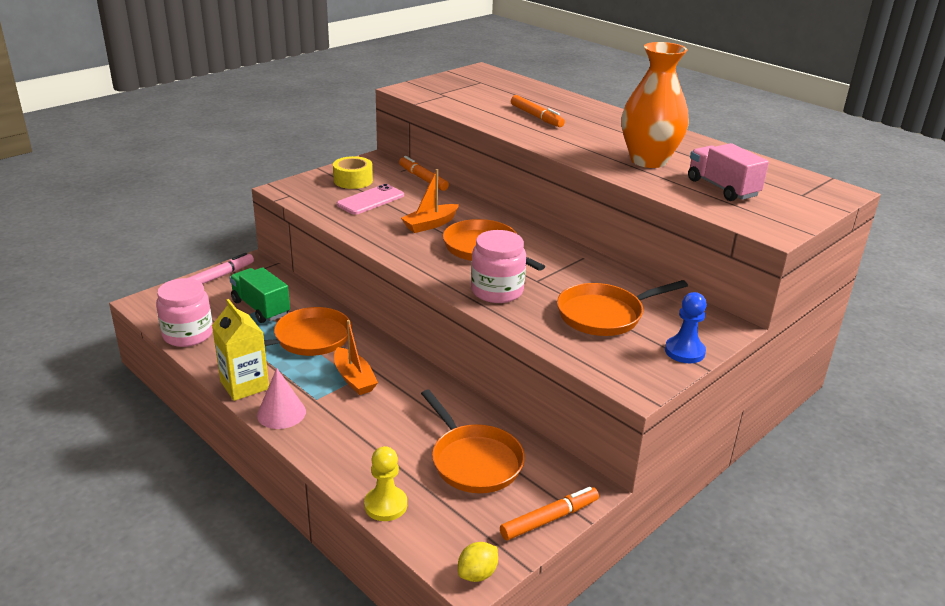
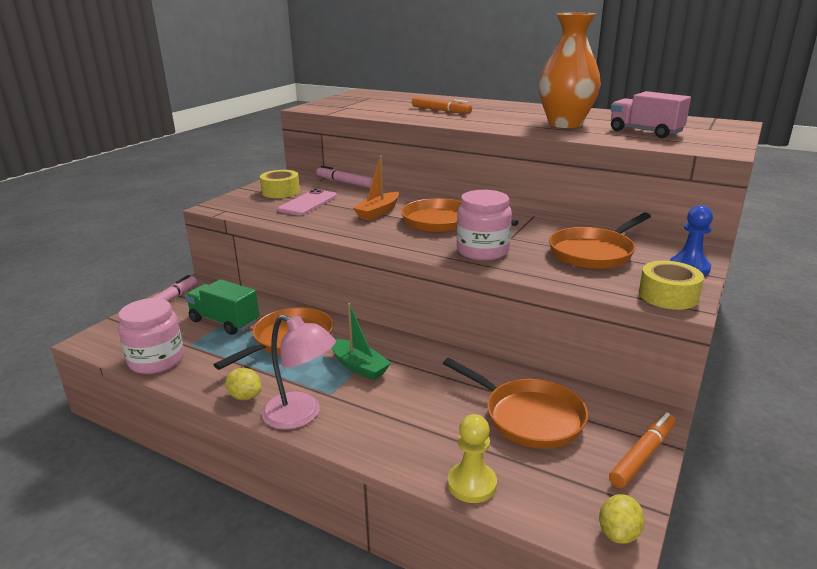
camera: 15 degrees left, 5 degrees down
(244, 385) = (245, 396): yellow carton -> yellow lemon
(281, 413) = (301, 415): pink cone -> pink lamp
(354, 378) = (358, 366): orange boat -> green boat
(423, 179) = (344, 182): orange marker -> pink marker
(632, 377) = (668, 296): none -> yellow tape

